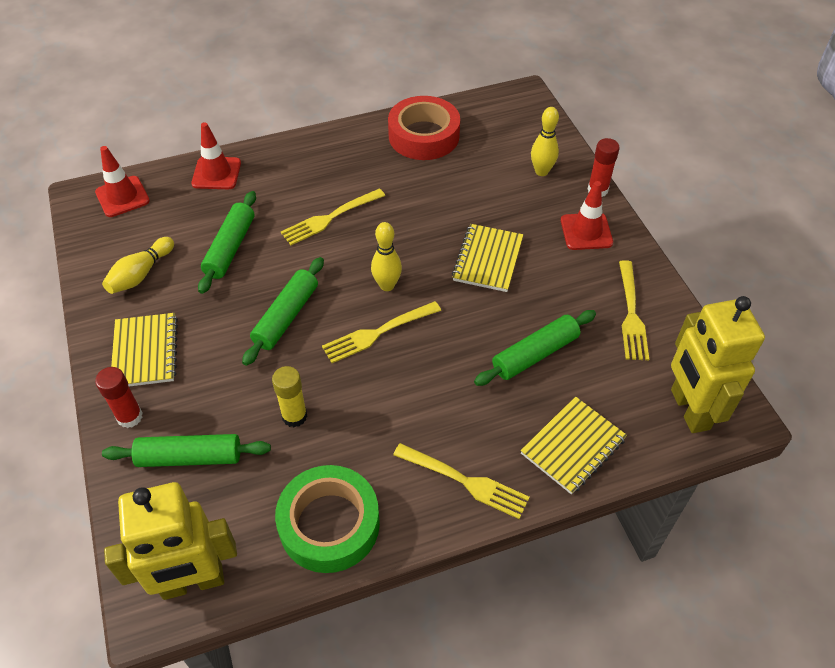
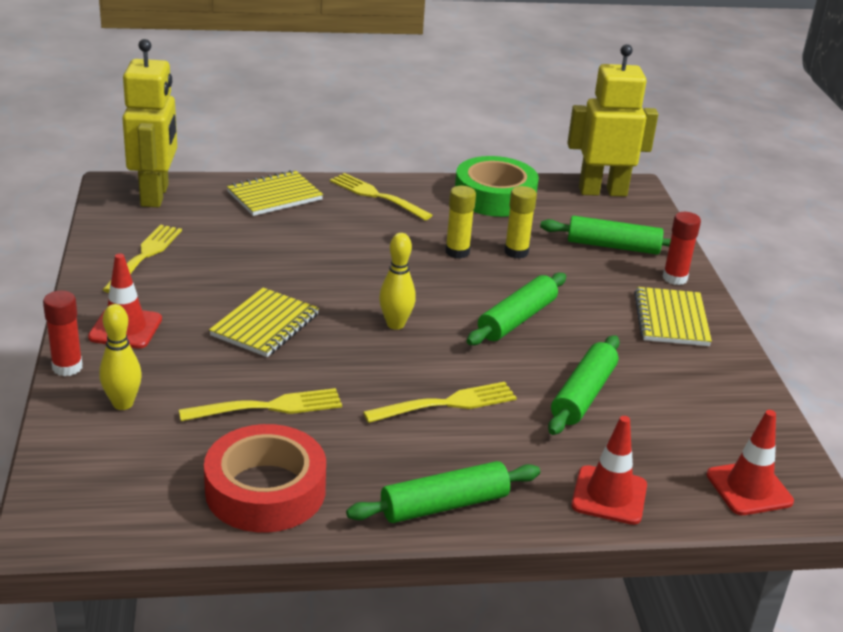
camera: 170 degrees left, 20 degrees down
(141, 274) = (694, 388): yellow bowling pin -> none
(354, 399) = (457, 252): none -> yellow glue stick
(378, 332) = (418, 290): yellow fork -> yellow fork (267, 407)
(535, 354) = (266, 248): green rolling pin -> green rolling pin (444, 505)

